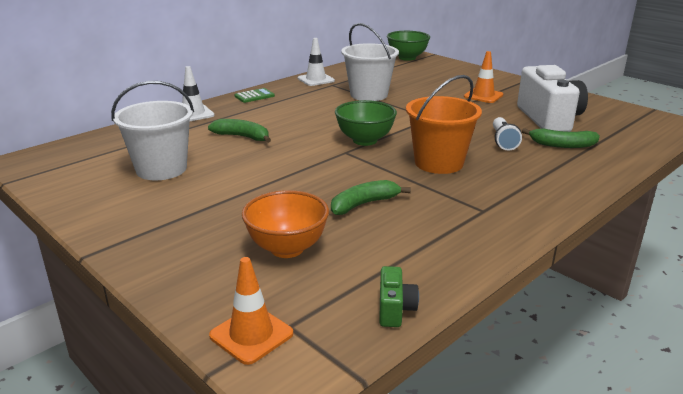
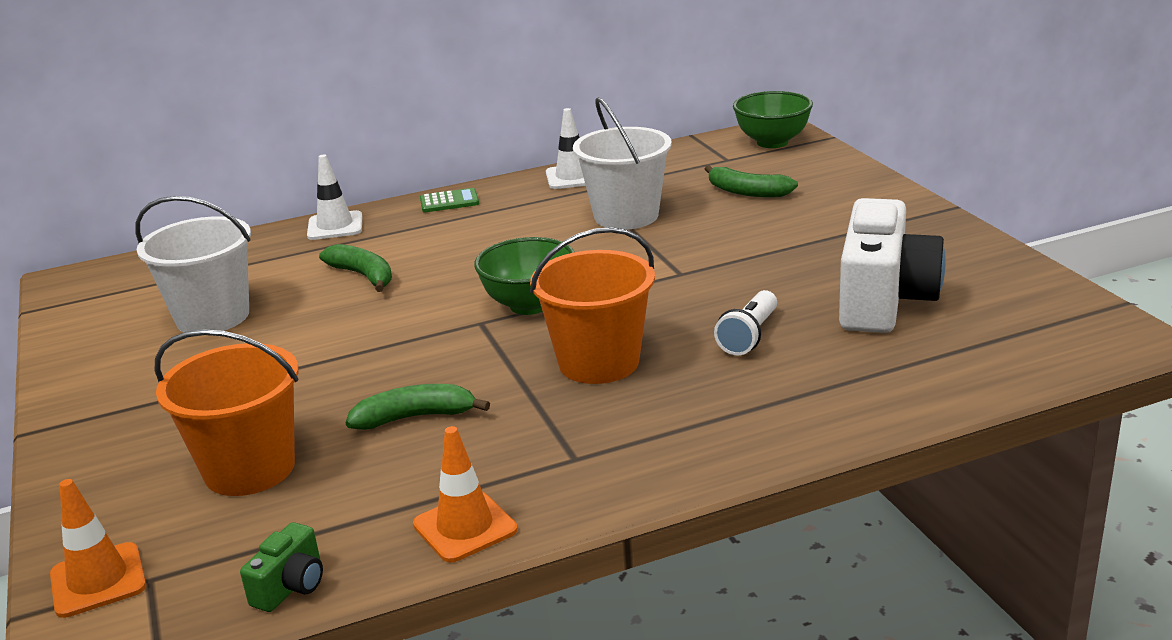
camera: 25 degrees right, 0 degrees up
(287, 248) = (249, 469): orange bowl -> orange bucket
(483, 96) = (820, 238): orange traffic cone -> orange traffic cone (465, 527)
(562, 145) = (845, 357): green banana -> green banana (747, 192)

